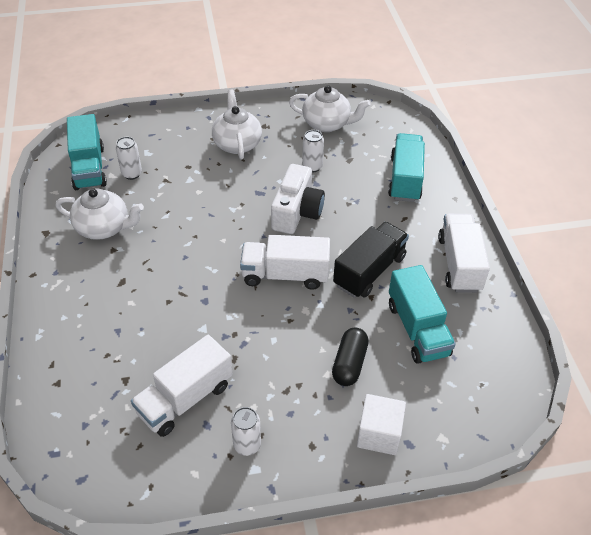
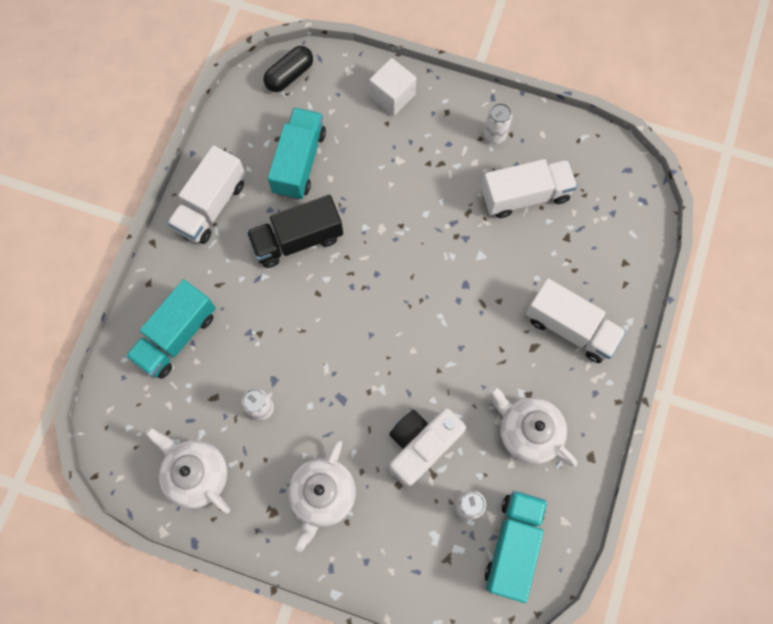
camera: 150 degrees left, 25 degrees up
(285, 275) = (377, 275): white truck -> white truck (570, 327)
(296, 212) = (319, 349): white camera -> white camera (421, 445)
(349, 363) = (377, 160): black capsule -> black capsule (289, 75)

